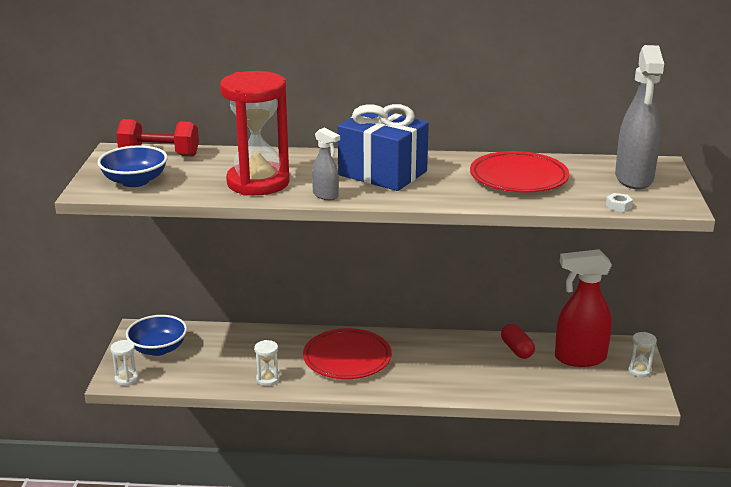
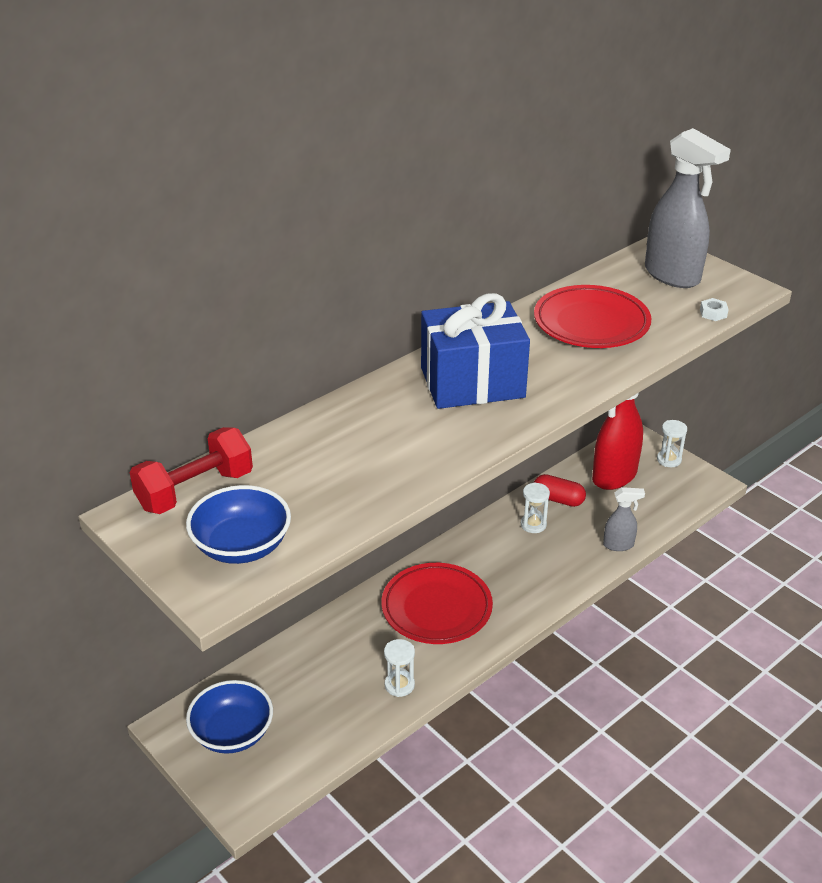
camera: 45 degrees left, 10 degrees up
(126, 379) = (255, 795): white hourglass -> white hourglass (533, 524)
(258, 183) = (379, 466): red hourglass -> none
(326, 195) = (474, 442): grey spray bottle -> grey spray bottle (618, 545)

